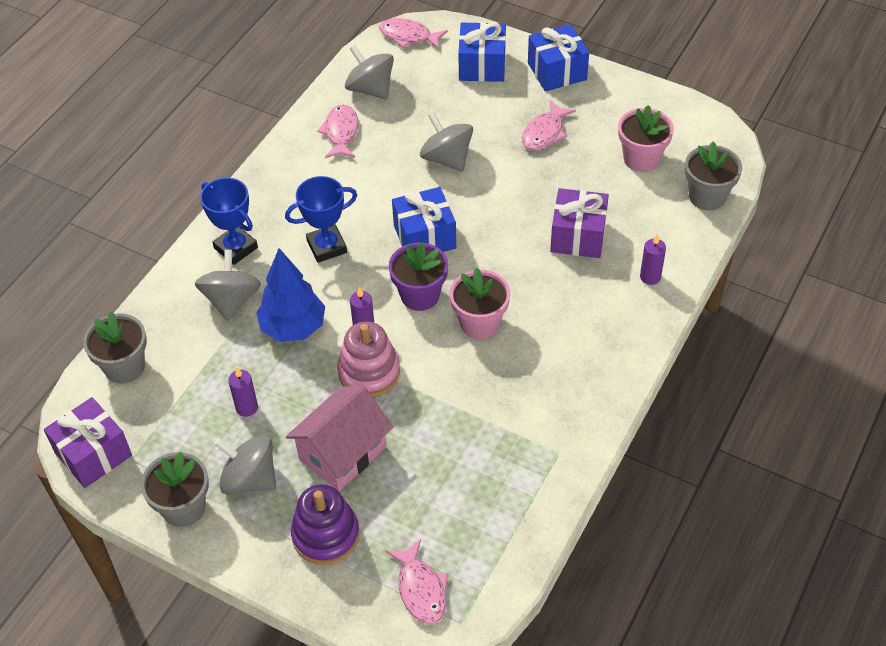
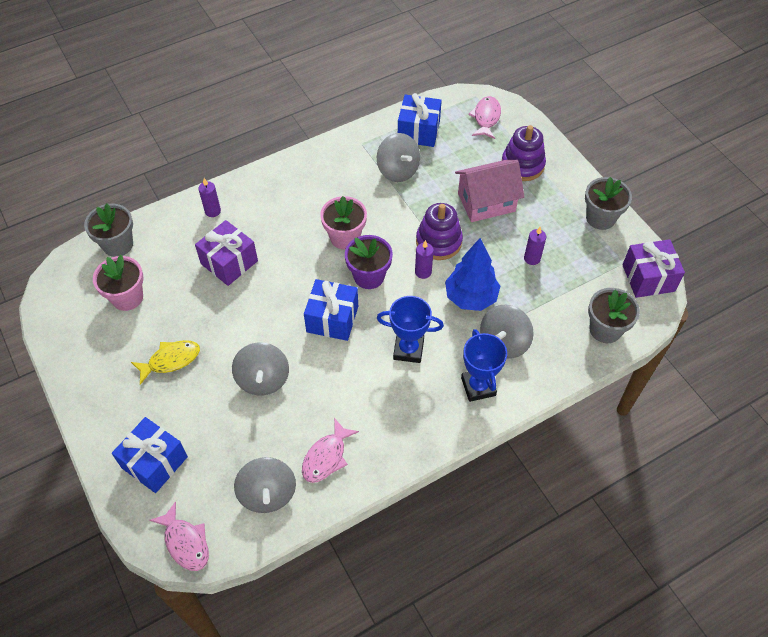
camera: 150 degrees left, 5 degrees up
(249, 479) = (552, 215): grey spinning top -> grey spinning top (398, 170)
(369, 372) = (438, 242): pink stacking toy -> purple stacking toy
(544, 133) = (170, 360): pink fish -> yellow fish
(557, 71) = (103, 417): blue gift -> blue gift (418, 131)

